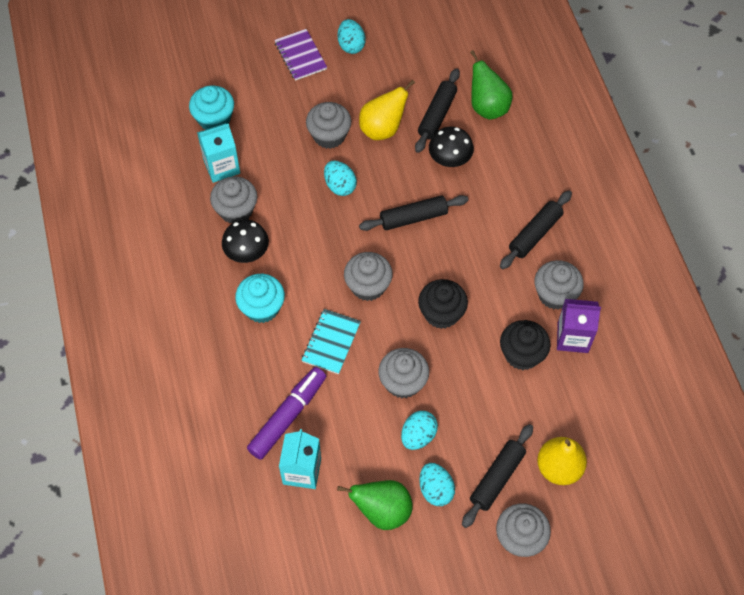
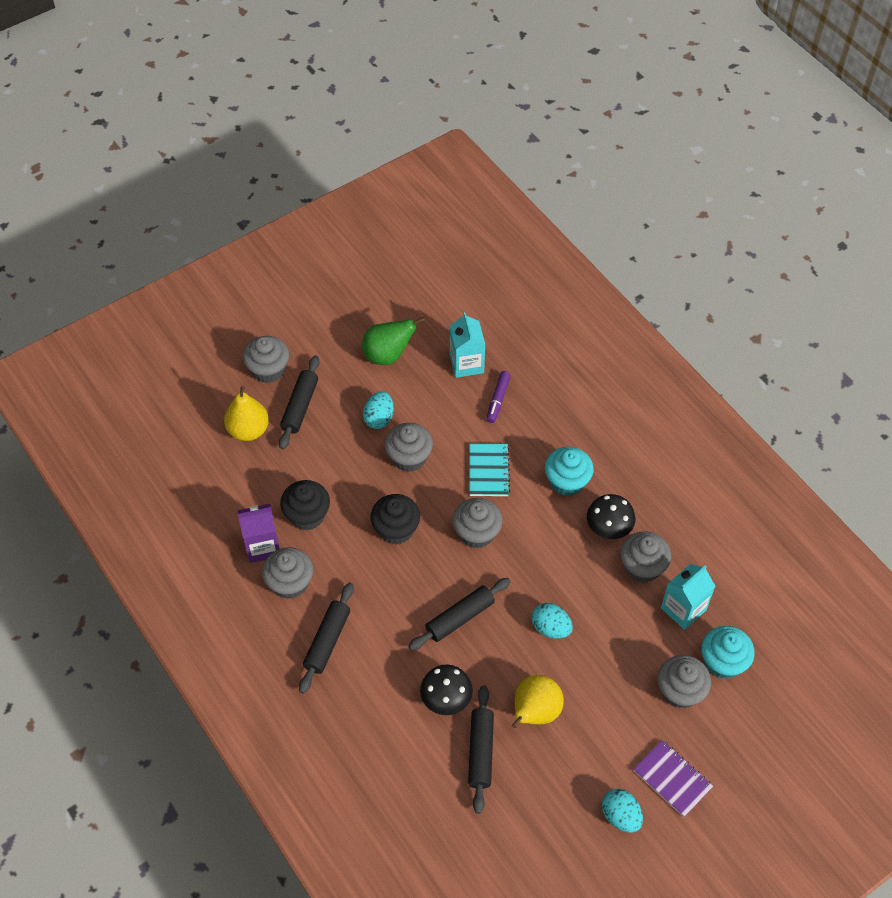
camera: 160 degrees right, 5 degrees down
(288, 416) = (497, 400): purple marker -> purple marker, size x0.60
(329, 135) = (589, 684): grey cupcake -> grey cupcake (680, 691)
(435, 490) = (349, 383): turquoise egg -> none
(487, 107) = (426, 783): green pear -> none

